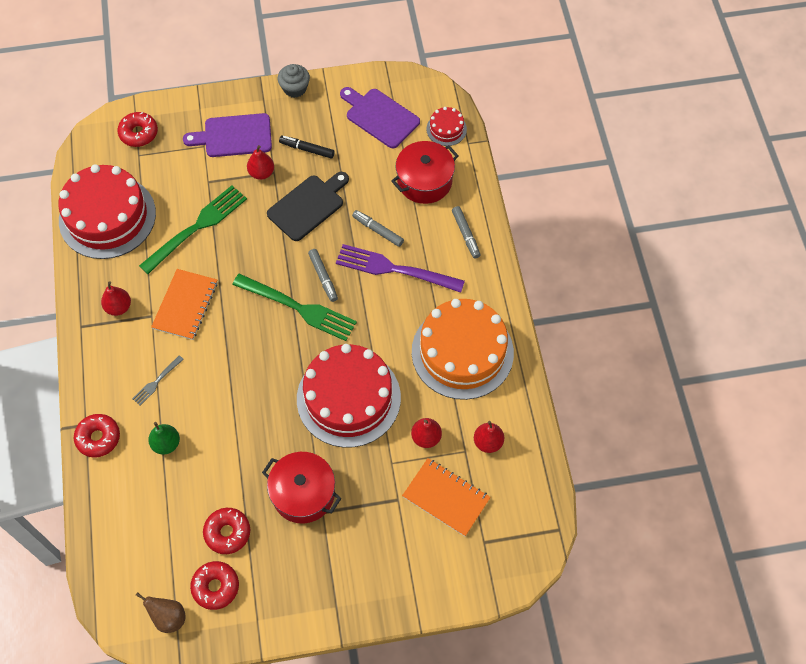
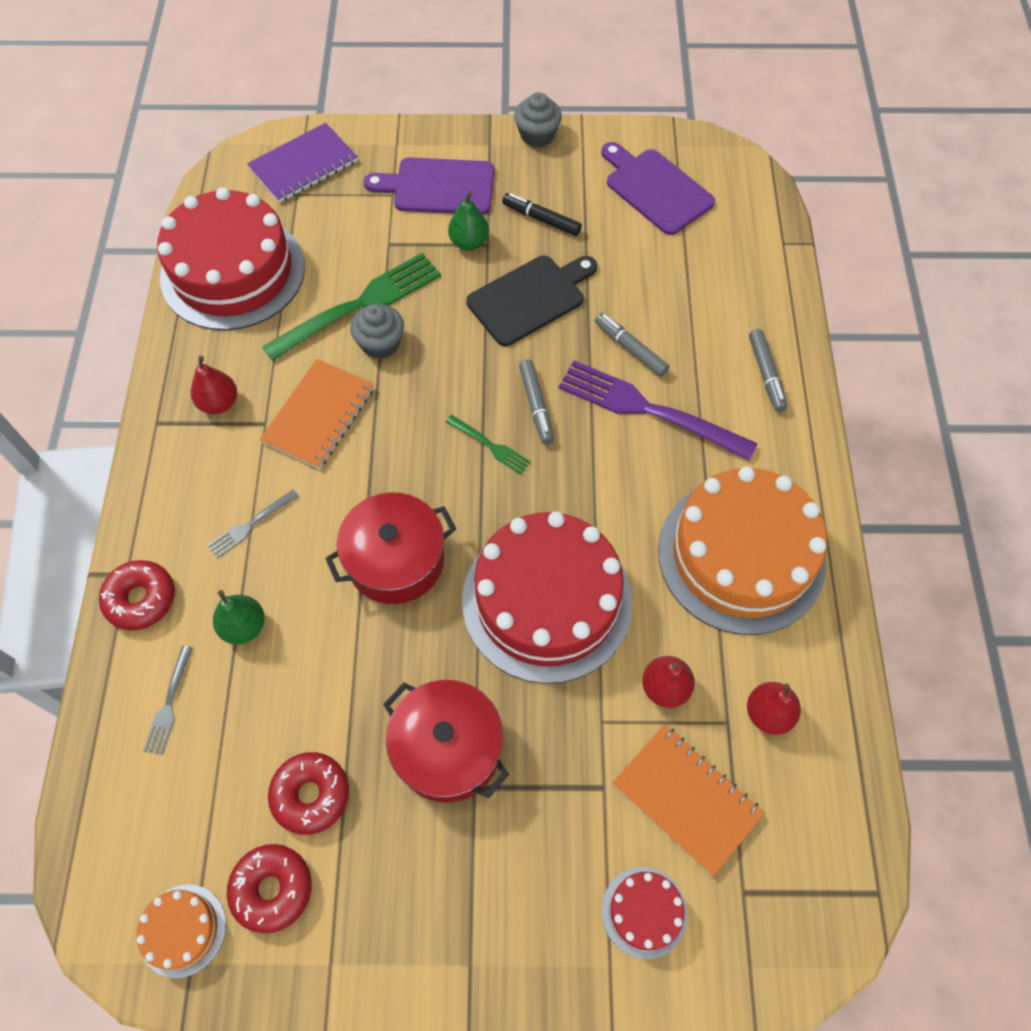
camera: 10 degrees right, 0 degrees up
(131, 496) = (169, 703): none -> grey fork
(139, 133) = (303, 165): red donut -> purple notebook
(168, 617) = (182, 930): brown pear -> orange cake
(216, 251) = (380, 343): none -> grey cupcake
(261, 173) = (469, 242): red pear -> green pear
(298, 308) = (490, 445): green fork -> green fork, size x0.47
(424, 181) = (711, 288): red pot -> red pot (396, 560)
(446, 129) = (752, 219): red cake -> red cake (644, 912)

